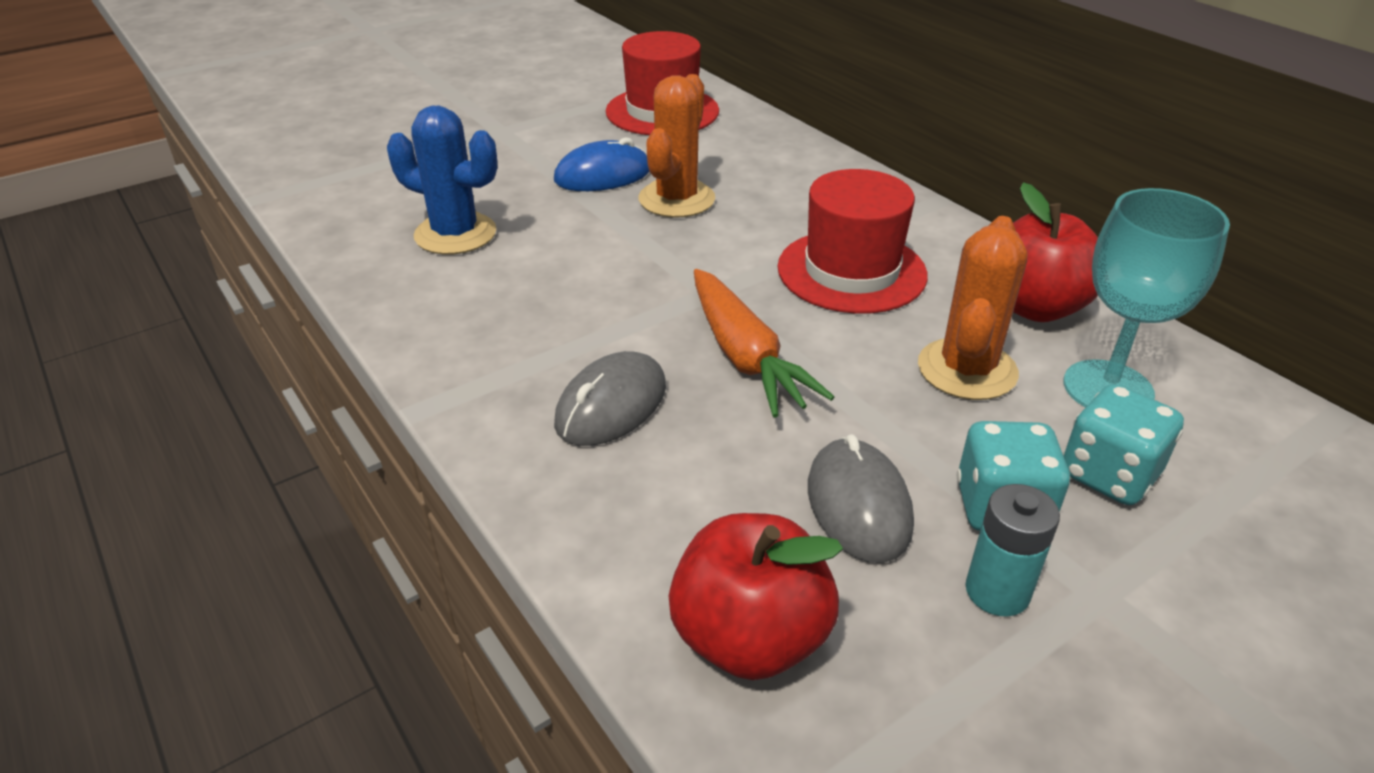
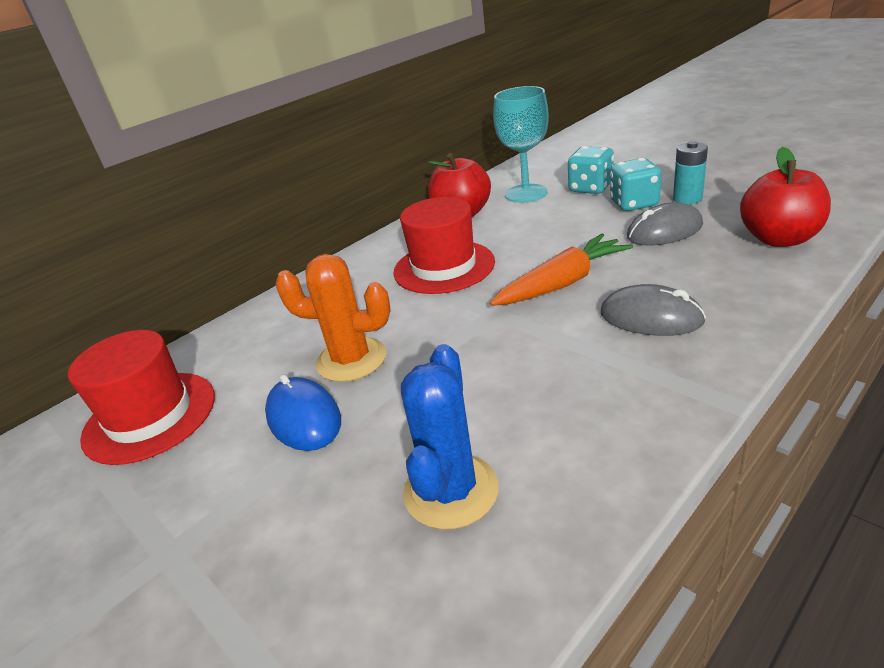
camera: 95 degrees left, 5 degrees down
(967, 369) = (531, 222): orange cactus -> none

